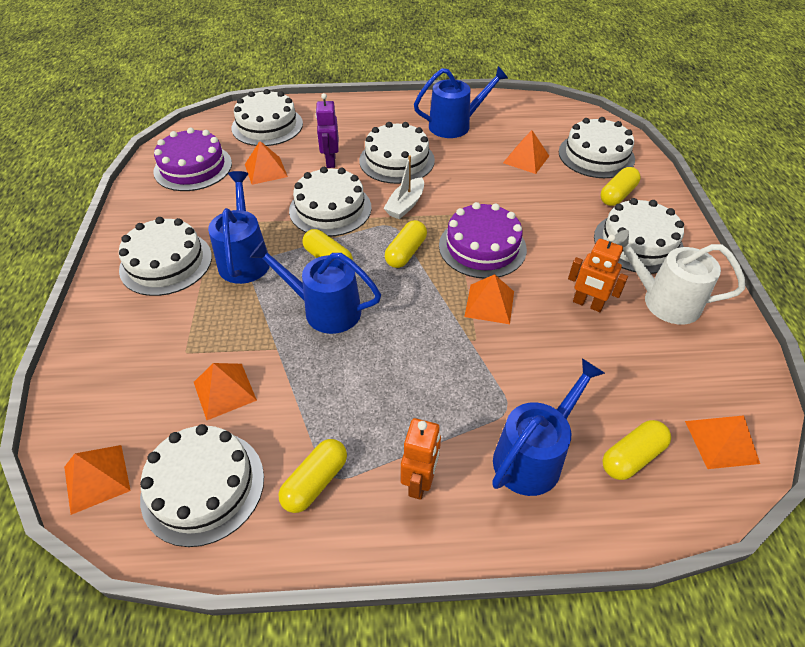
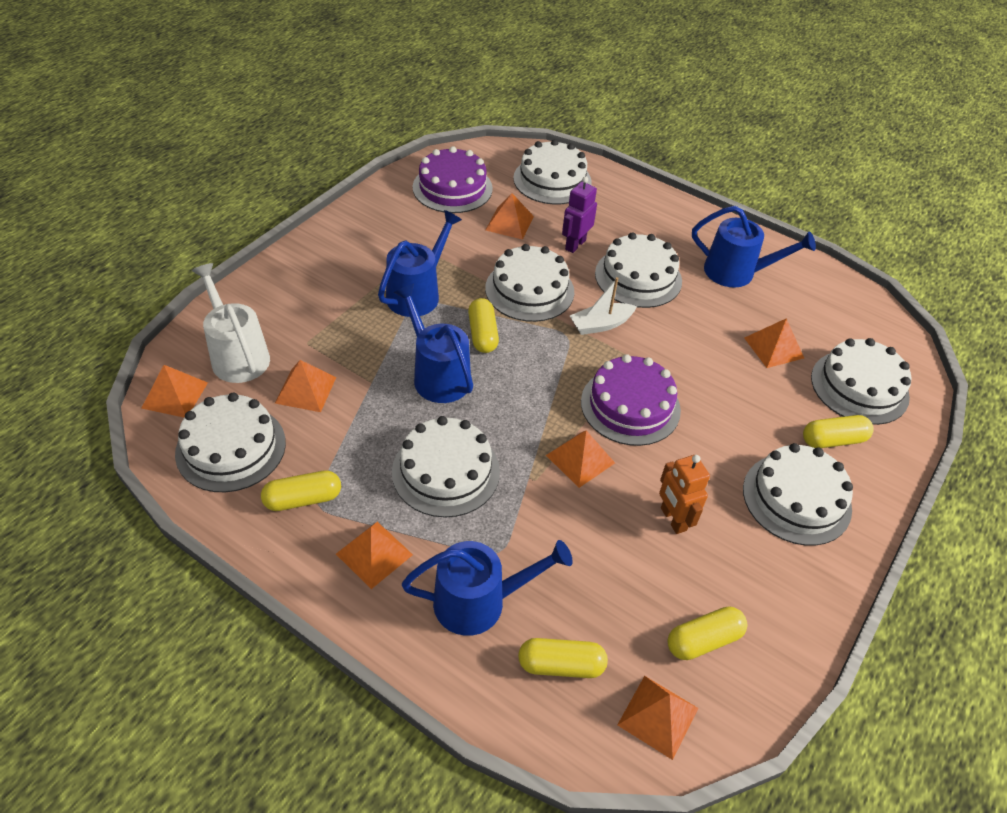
camera: 35 degrees right, 0 degrees up
(166, 263) = (357, 262): white cake -> white cake (446, 471)
(406, 252) = (554, 368): yellow capsule -> yellow capsule (703, 640)
(420, 482) = (374, 554): orange robot -> orange pyramid
(664, 301) = (755, 567): white watering can -> white watering can (237, 355)

